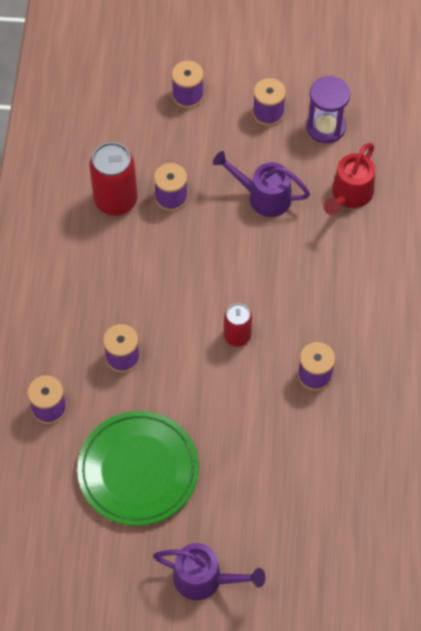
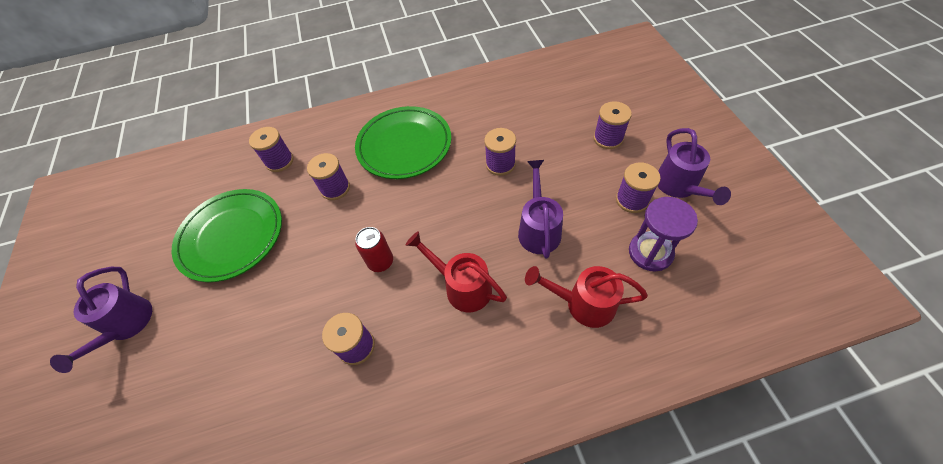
camera: 75 degrees right, 5 degrees down
(96, 276) = (404, 145): none -> green plate
(115, 200) = (479, 132): red can -> none
(272, 72) = (679, 187): none -> purple watering can
(294, 277) = (462, 286): none -> red watering can

